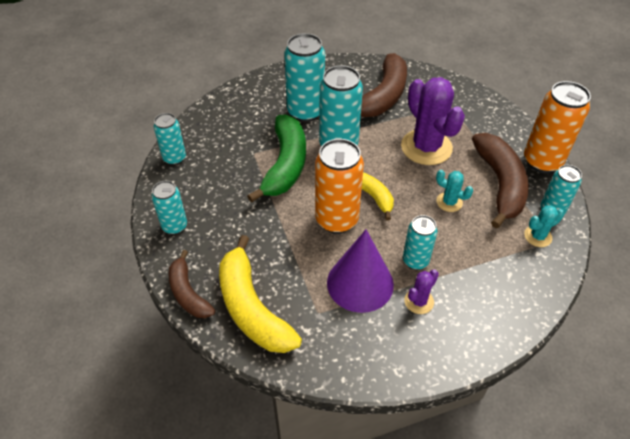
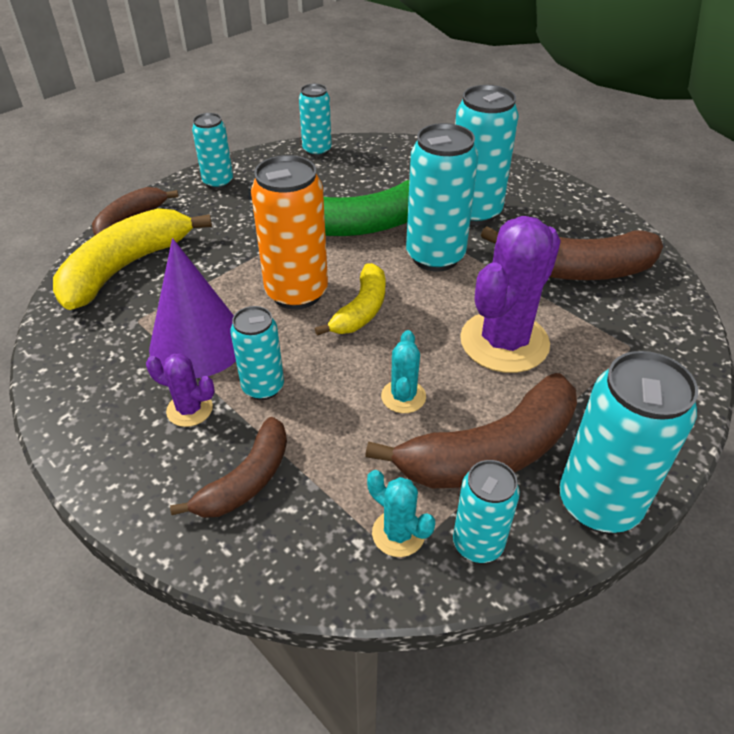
camera: 65 degrees right, 5 degrees down
(484, 288) = (246, 480): none -> brown banana
(542, 161) = (598, 504): orange can -> turquoise can

